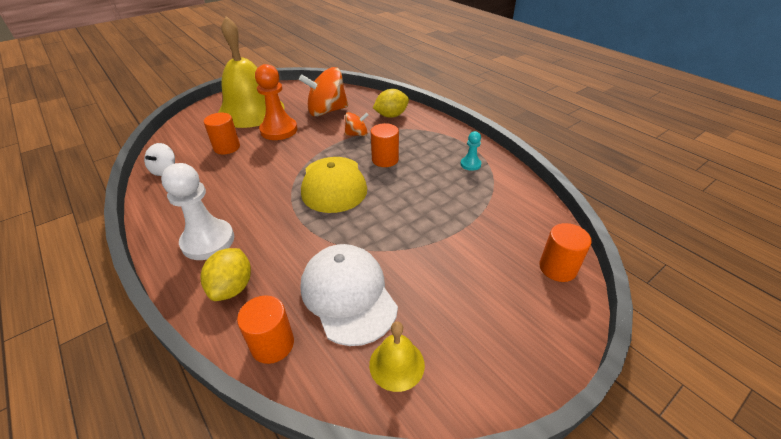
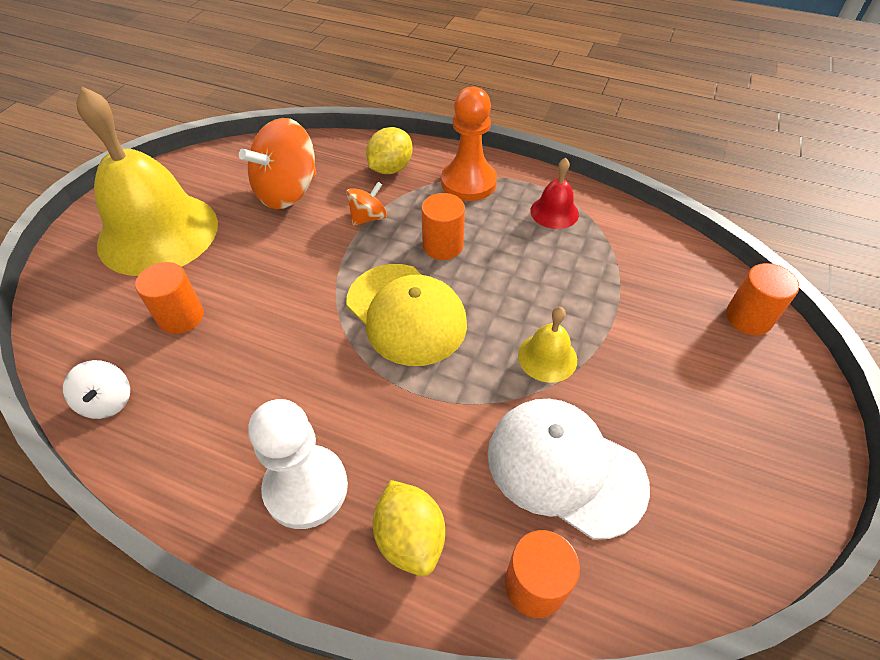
camera: 30 degrees left, 10 degrees up
(279, 130) = (241, 253): orange pawn -> orange pawn (468, 182)
(397, 364) = (689, 525): yellow bell -> yellow bell (547, 357)
(470, 164) = (554, 212): turquoise pawn -> red bell

